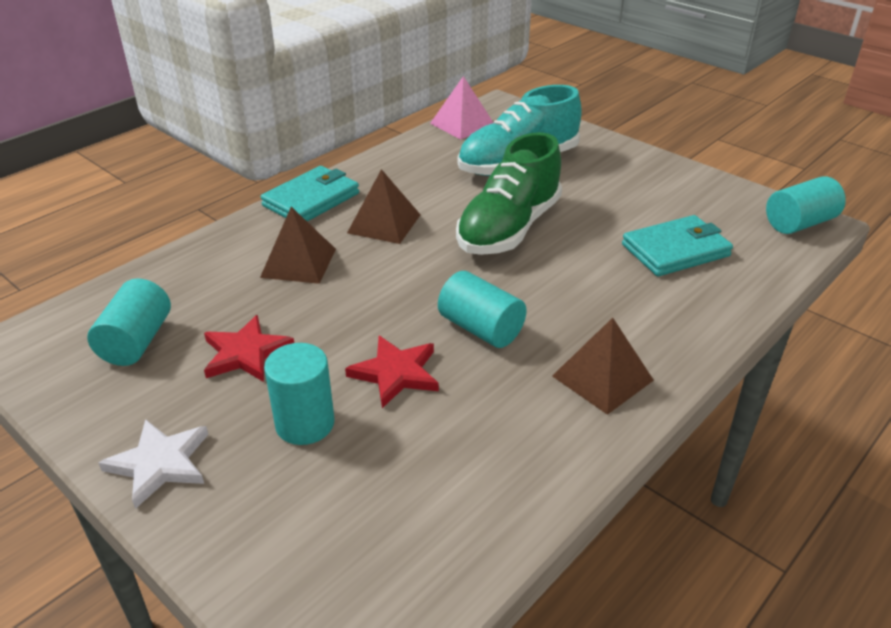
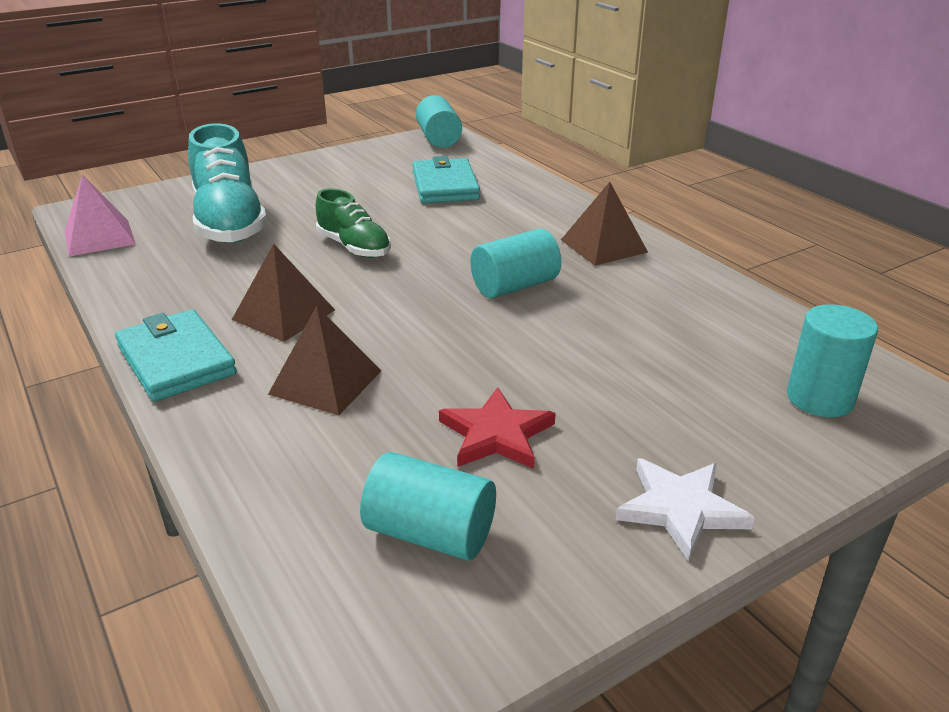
camera: 75 degrees left, 5 degrees down
(305, 424) = (631, 400): turquoise cylinder -> turquoise cylinder (819, 398)
(396, 373) = (567, 339): red star -> none
(508, 228) = (354, 247): green shoe -> green shoe, size x0.58

